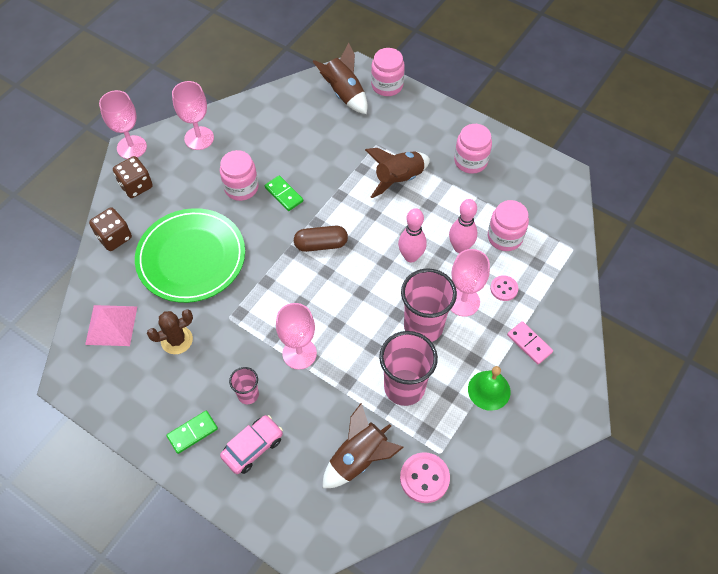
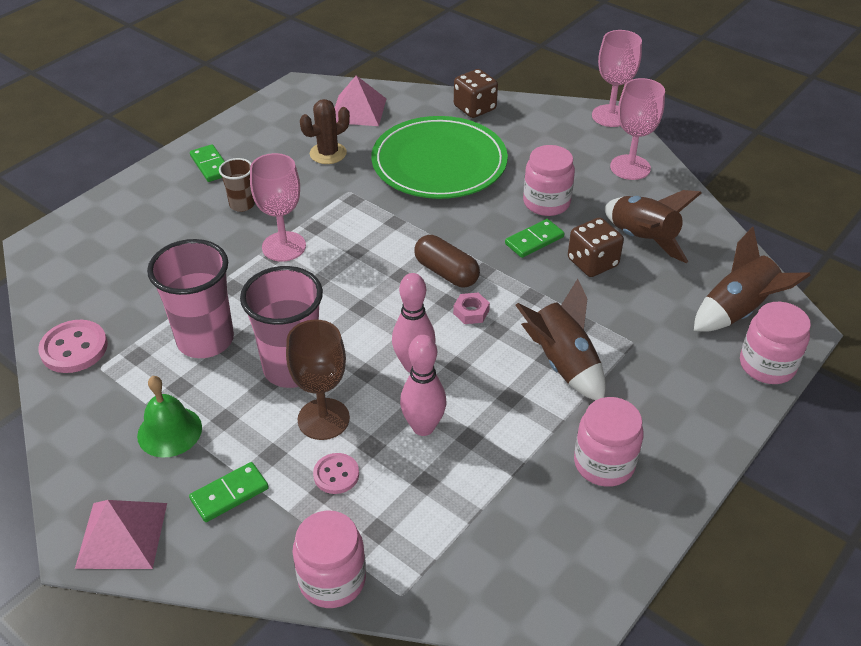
camera: 95 degrees right, 15 degrees down
(136, 186) = (550, 121): brown dice -> brown dice (592, 263)
(177, 340) = (328, 153): brown cactus -> brown cactus turned 75 degrees clockwise
(248, 395) = (242, 204): pink cup -> brown cup
(253, 447) = (176, 207): pink car -> none
(321, 244) = (446, 272): brown capsule -> brown capsule turned 45 degrees counterclockwise
(359, 228) = (471, 312): none -> pink nut
(359, 458) = (126, 291): brown rocket -> brown rocket (642, 239)
(463, 301) = (323, 419): pink goblet -> brown goblet
(505, 237) = (437, 491): pink jar -> pink jar (332, 579)
(529, 344) = (229, 494): pink domino -> green domino
(570, 397) = (122, 535): none -> pink pyramid

